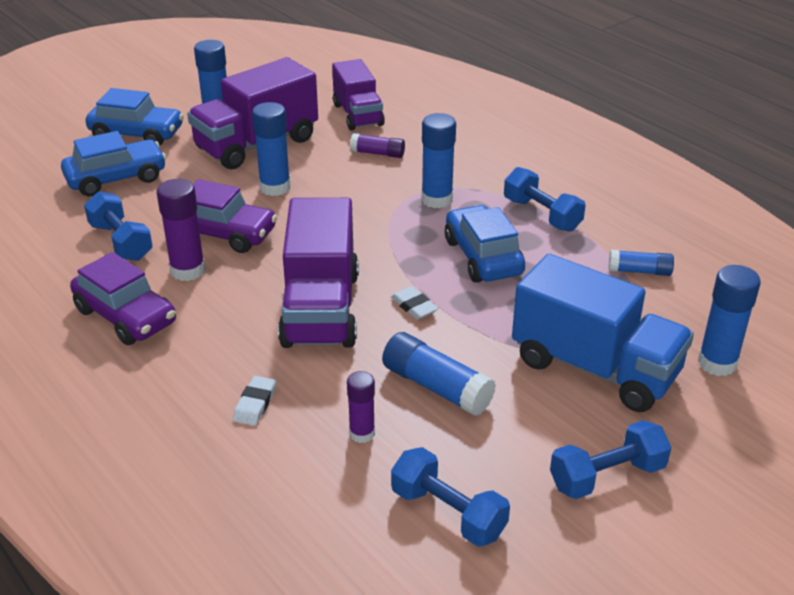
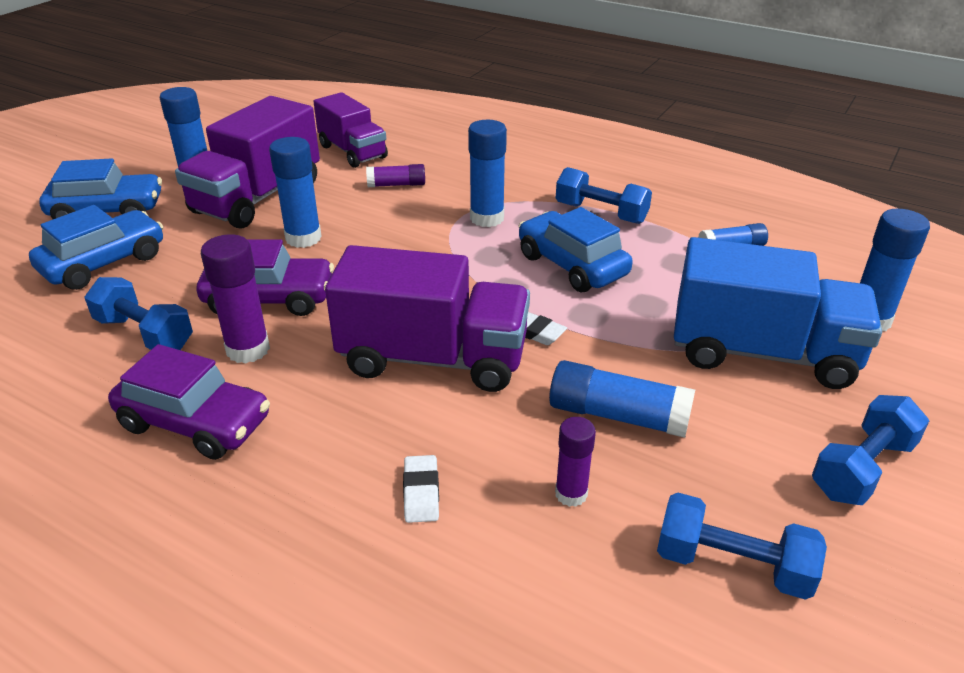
camera: 20 degrees left, 0 degrees up
(321, 309) = (433, 358): purple truck -> purple truck turned 60 degrees counterclockwise

